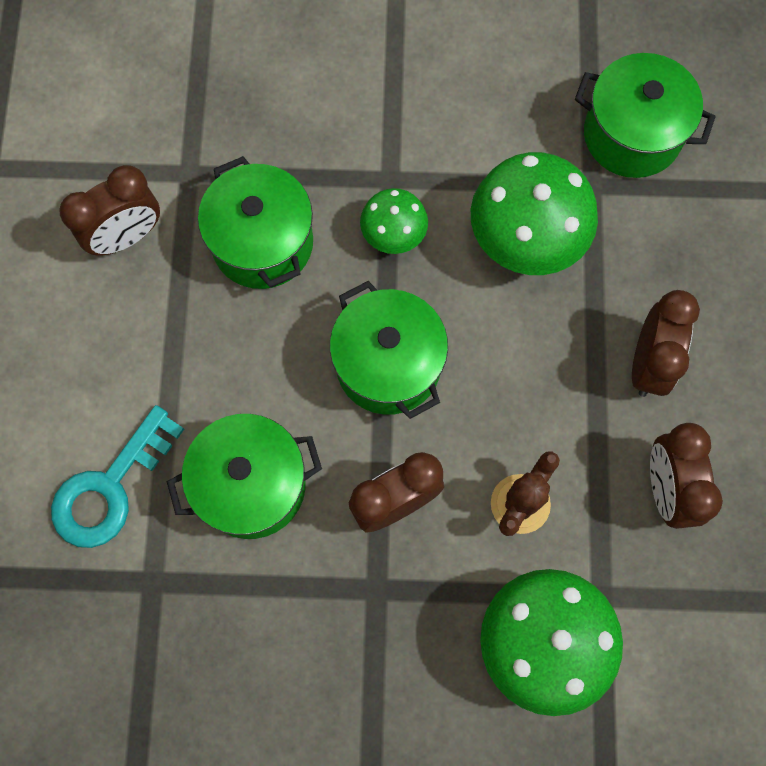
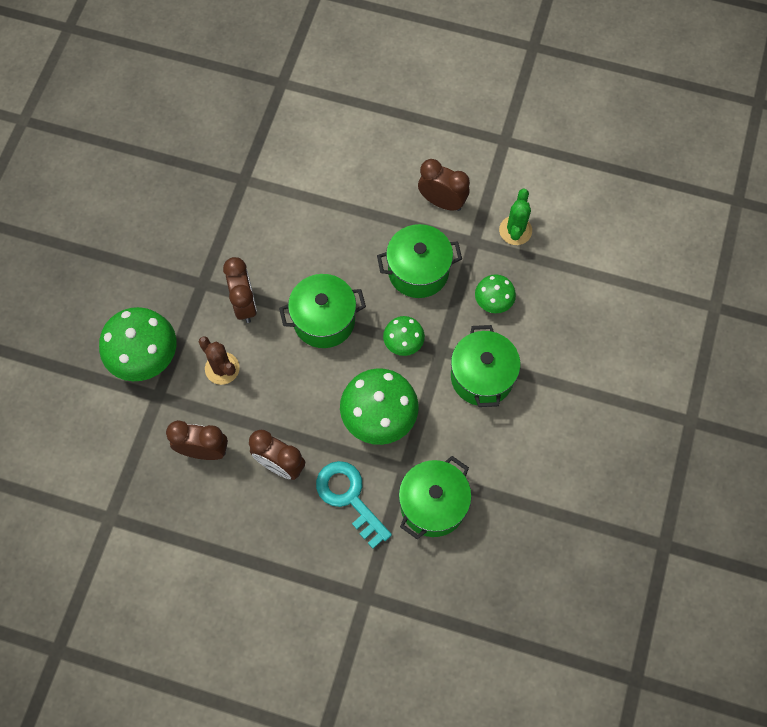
camera: 105 degrees right, 5 degrees down
(109, 488) = (299, 168): turquoise key -> turquoise key (349, 497)
(126, 236) = (442, 202): brown clock -> brown clock turned 135 degrees clockwise
(155, 117) = (515, 230): none -> green cactus
(251, 485) = (278, 236): green pot -> green pot (482, 377)
(288, 123) = (493, 302): none -> green mushroom

